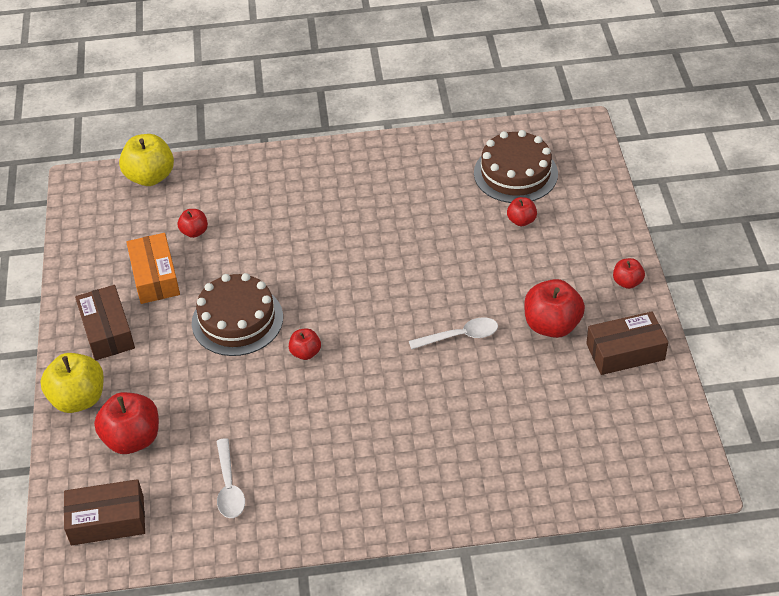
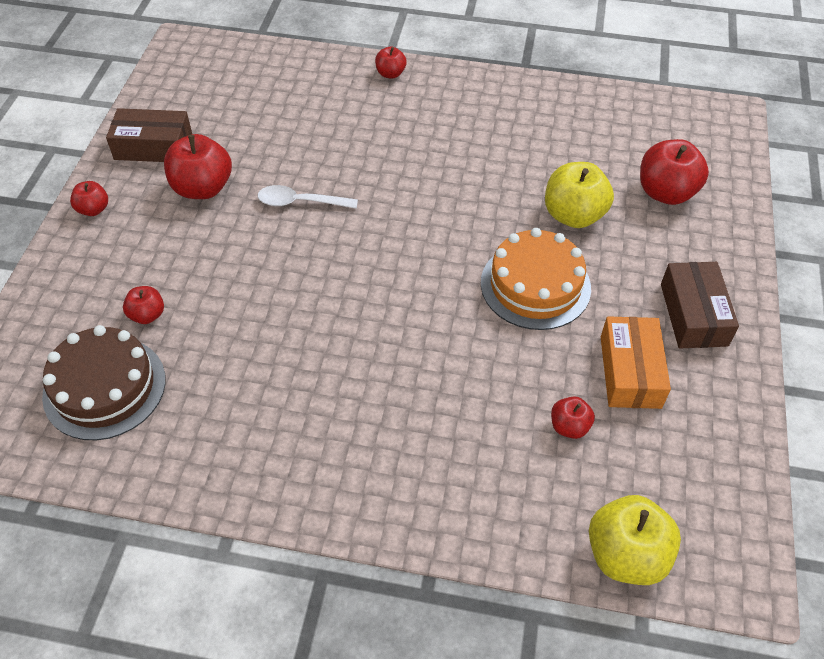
camera: 165 degrees left, 5 degrees up
(78, 399) = (725, 245): yellow apple -> yellow apple (573, 215)
(107, 520) = (691, 133): brown box -> none
(229, 486) = (575, 131): white spoon -> none
(237, 320) = (535, 285): brown cake -> orange cake
(305, 353) = (468, 228): red apple -> red apple (390, 74)

